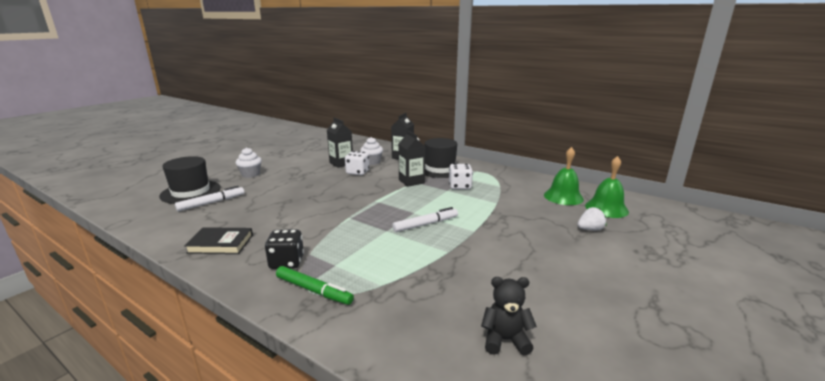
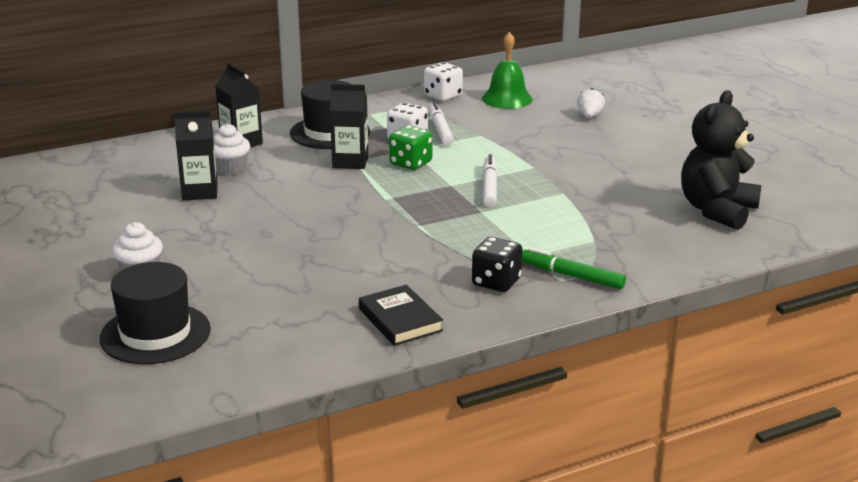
camera: 60 degrees left, 5 degrees up
(211, 203) = (235, 317): white marker -> white marker (440, 129)
(221, 244) = (400, 320): black book -> black book turned 60 degrees counterclockwise
(314, 290) = (572, 276): green marker -> green marker turned 120 degrees counterclockwise
(357, 172) = (260, 188): white dice -> white dice (443, 96)
(429, 195) = (411, 163): none -> green dice
(505, 340) = (717, 211): black teddy bear -> black teddy bear, size x1.84
(606, 208) = (557, 91): green bell -> none

